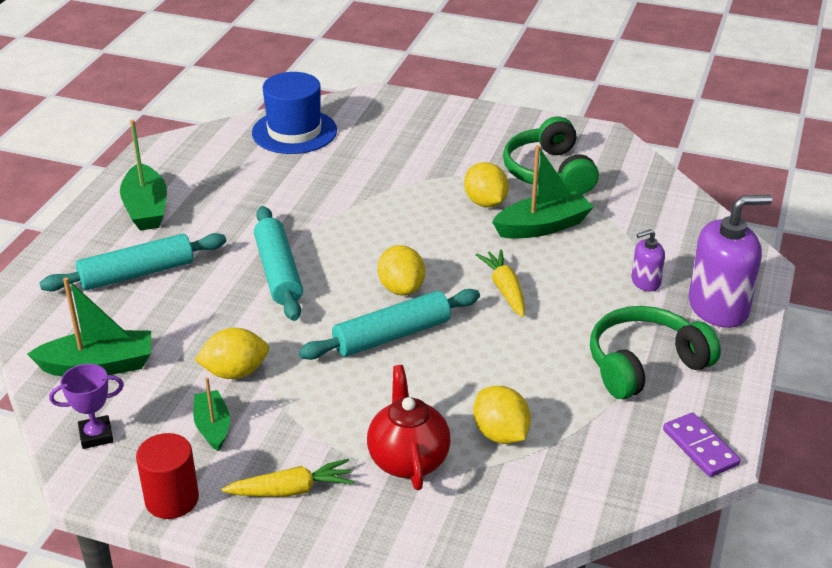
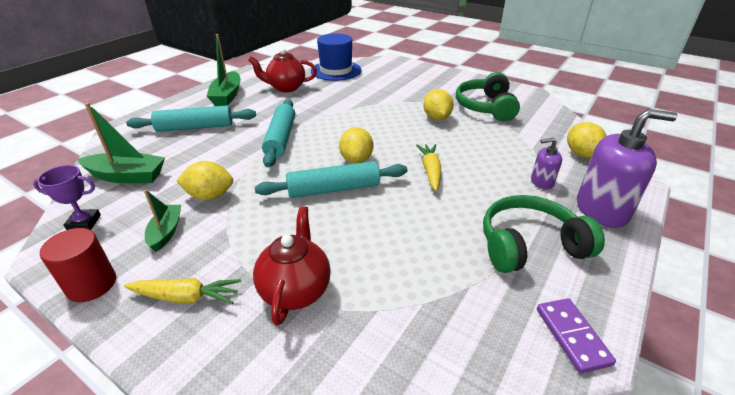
camera: 15 degrees right, 0 degrees up
(232, 179) = (286, 88): none -> red teapot
(500, 434) = (384, 283): yellow lemon -> yellow lemon (581, 154)
(542, 226) = (471, 136): green boat -> none

